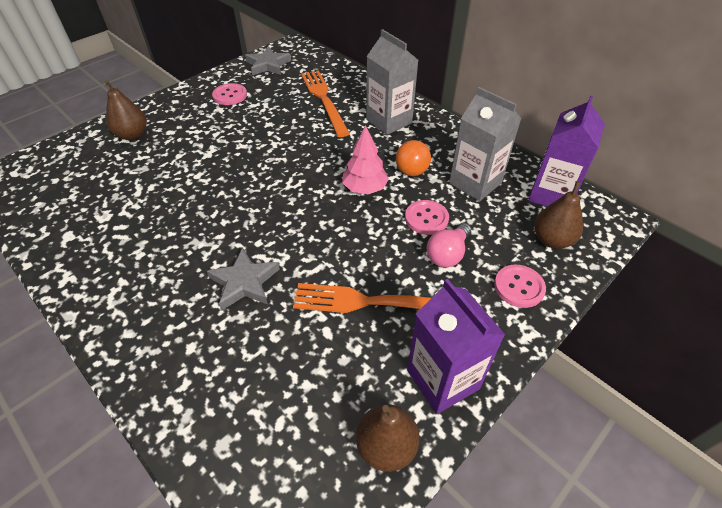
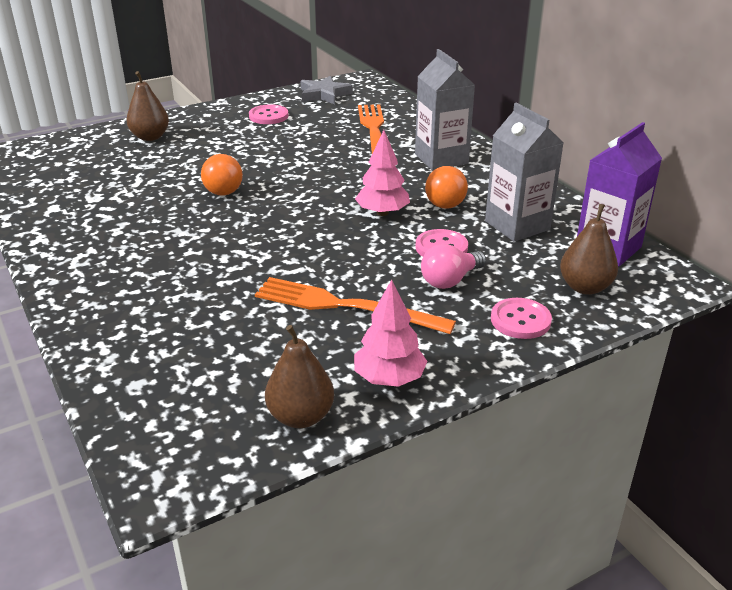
camera: 15 degrees right, 15 degrees down
(221, 190) = (223, 193): none -> orange ball
(244, 282) = (213, 269): grey star -> none
(443, 379) = (389, 378): purple carton -> pink tree

